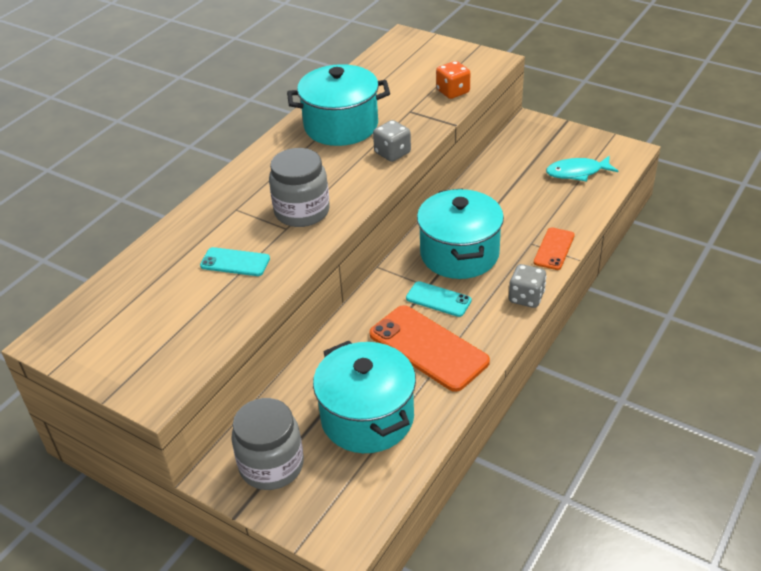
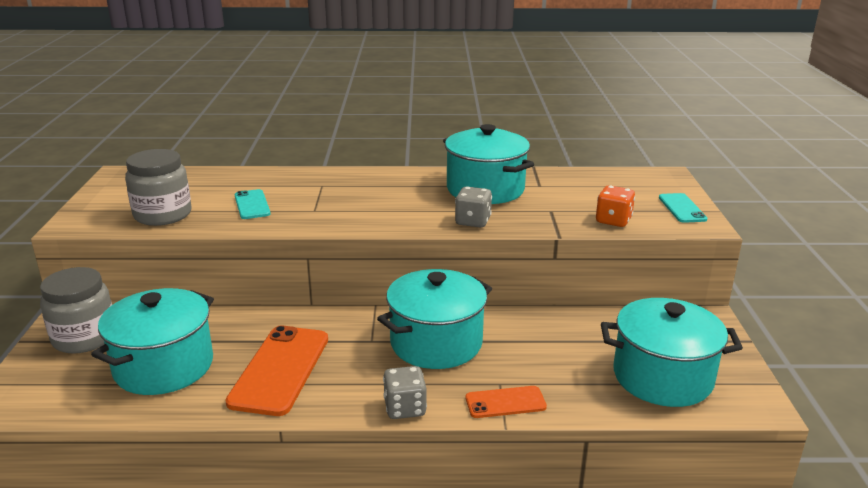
camera: 55 degrees right, 15 degrees down
(302, 211) = (343, 209): grey jar -> grey jar (163, 215)
(438, 299) = (356, 353): turquoise phone -> turquoise phone (682, 208)
(577, 172) = (662, 377): turquoise fish -> turquoise pot

